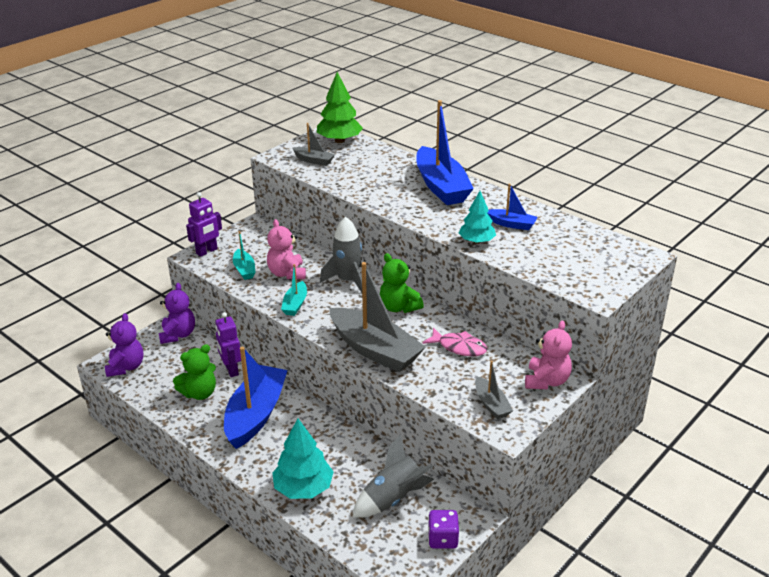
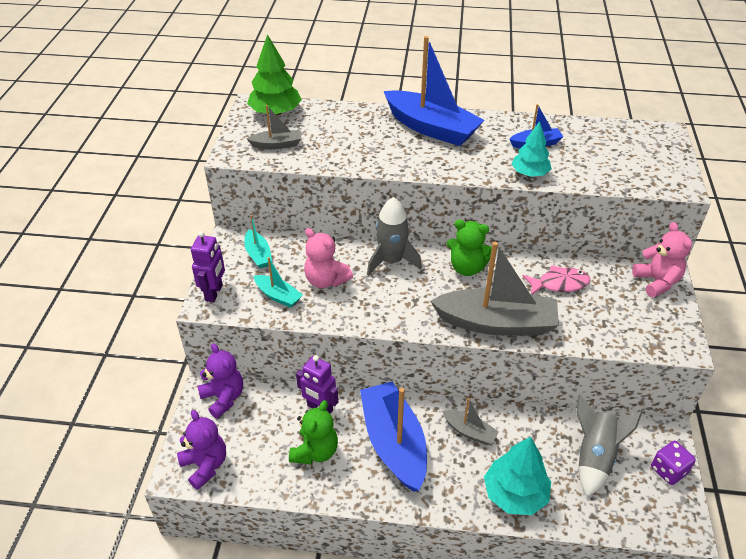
camera: 35 degrees left, 10 degrees up
(295, 304) = (372, 311): turquoise boat -> turquoise boat (258, 254)
(491, 404) = (644, 327): grey boat -> grey boat (469, 431)

